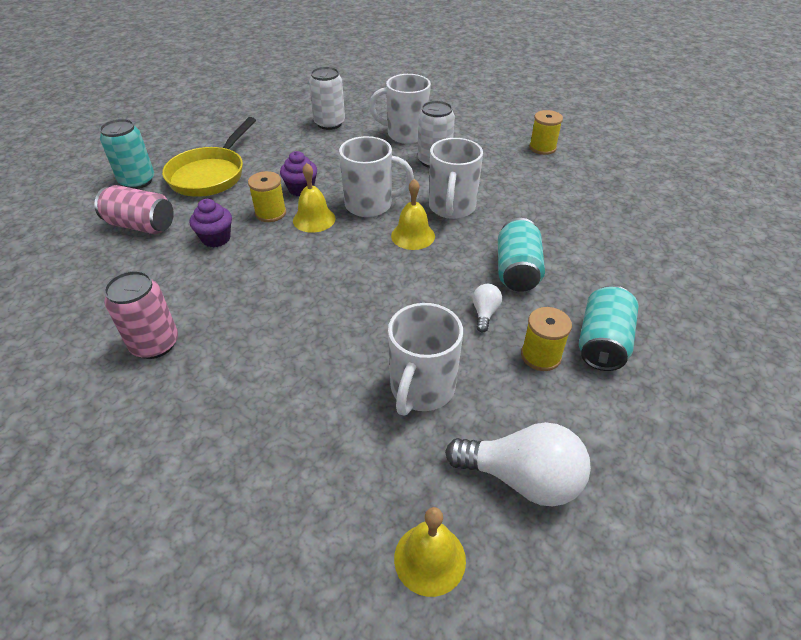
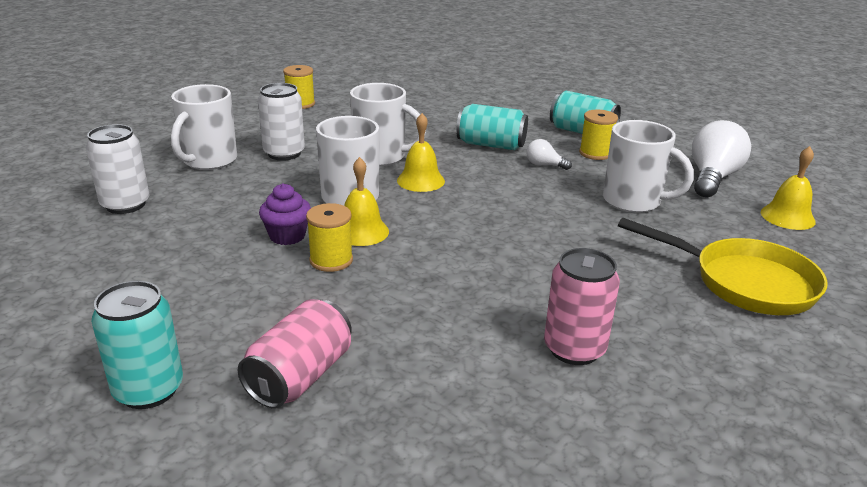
camera: 80 degrees left, 15 degrees down
(210, 175) = (190, 309): yellow pan -> yellow pan (744, 282)
(216, 238) = (370, 304): purple cupcake -> none

